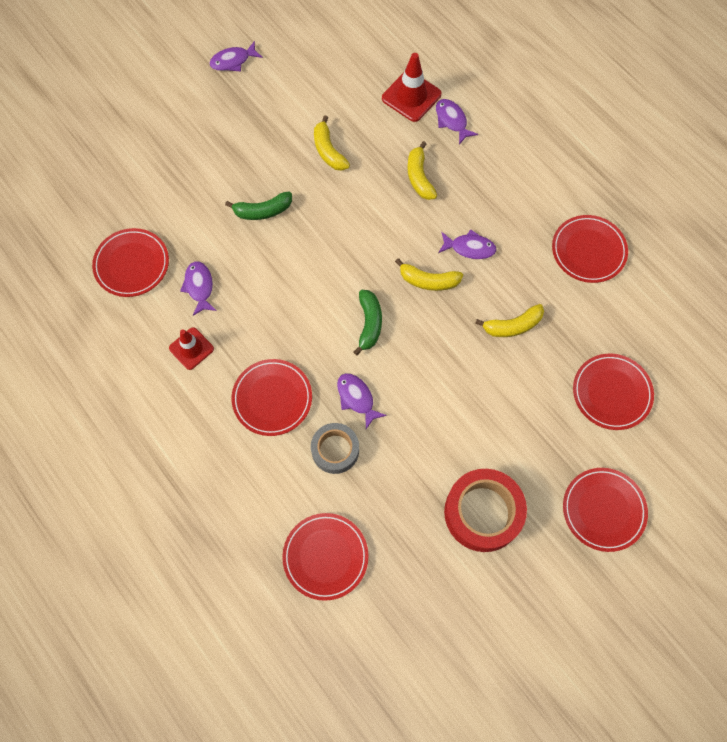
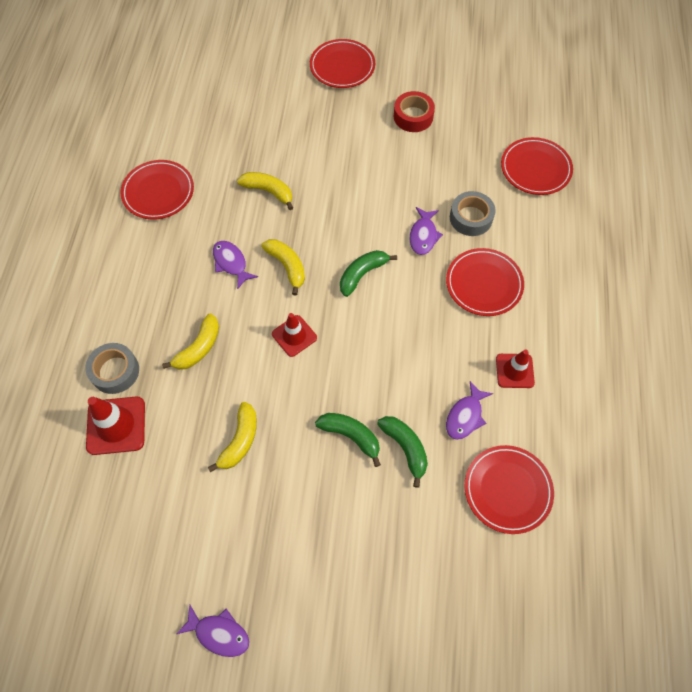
camera: 135 degrees left, 5 degrees down
(221, 233) = (405, 448): none -> green banana
(367, 238) = (294, 336): none -> red traffic cone
(452, 120) = (115, 371): purple fish -> grey tape
(483, 512) = (413, 116): red tape -> red tape, size x0.63
(611, 393) = (260, 110): red plate -> none

